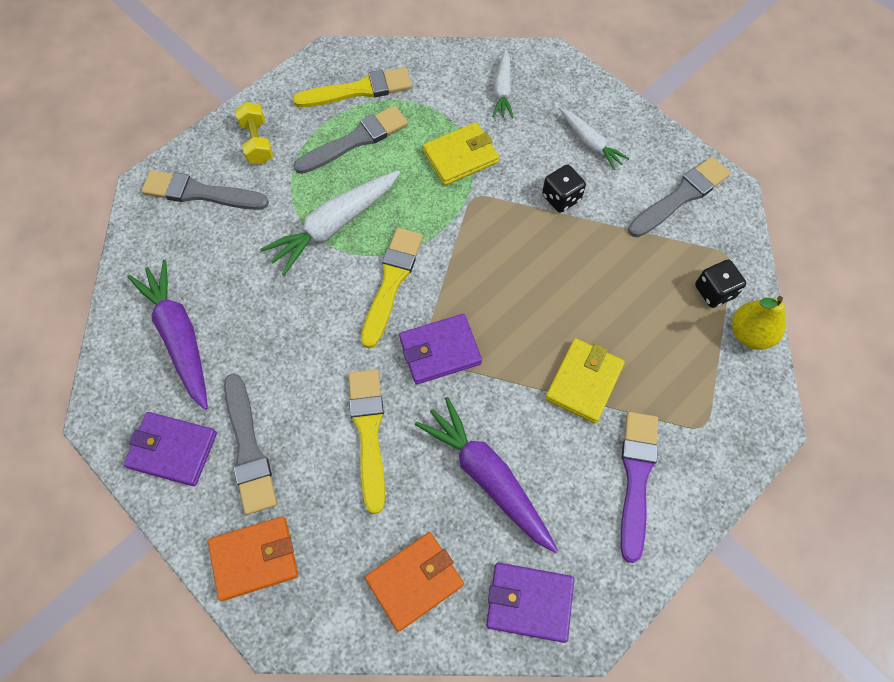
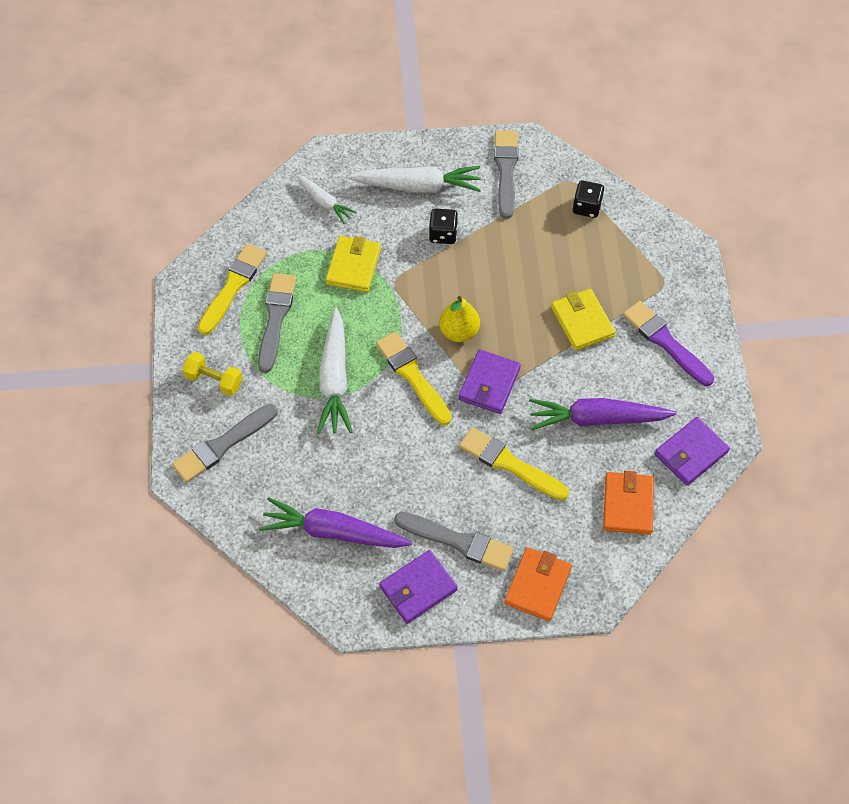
camera: 50 degrees left, 5 degrees down
(590, 143) = (418, 186): white carrot -> white carrot, size x1.71
(750, 334) = (630, 212): yellow pear -> yellow pear (459, 332)

